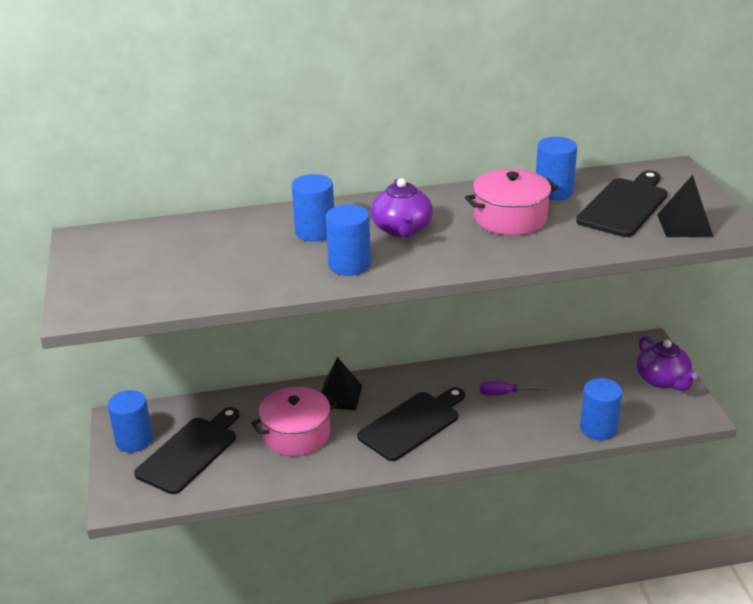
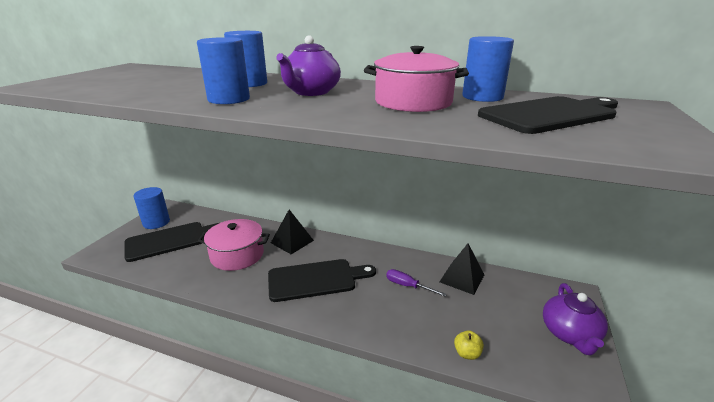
camera: 30 degrees right, 5 degrees down
(598, 428) = (467, 353): blue cylinder -> yellow apple
(684, 225) = (619, 139): black pyramid -> black pyramid (462, 278)

